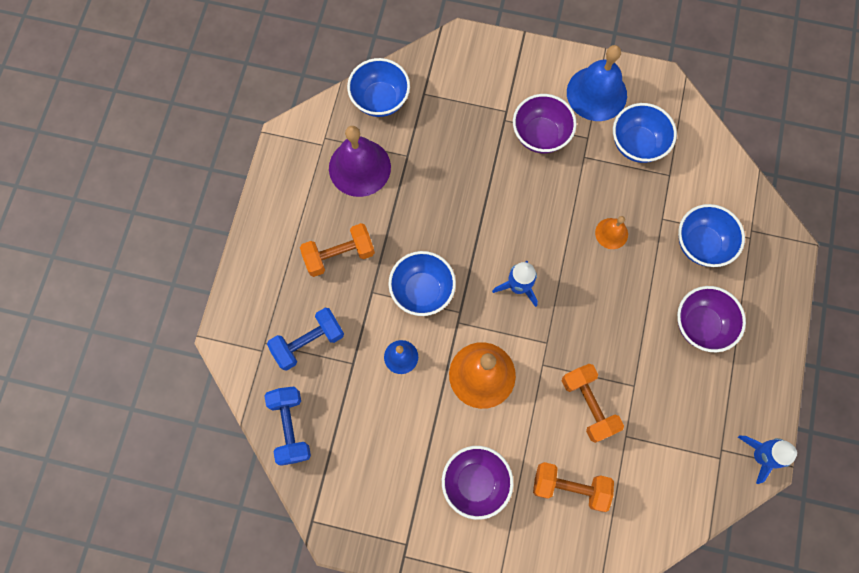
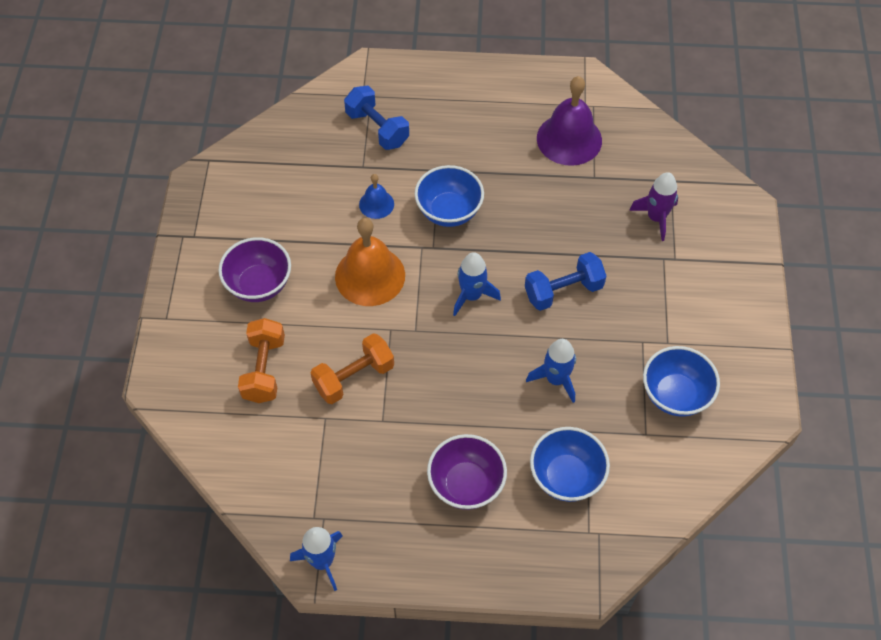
camera: 80 degrees right, 15 degrees down
(290, 427) = (293, 129): blue dumbbell -> blue dumbbell (563, 291)
(339, 255) = (471, 138): orange dumbbell -> none
(380, 100) = (650, 144): blue bowl -> none
(461, 115) = (656, 218): none -> purple rocket
(540, 135) = (656, 295): purple bowl -> none
(596, 93) = (727, 345): blue bell -> none
(611, 233) = (556, 379): orange bell -> blue rocket

